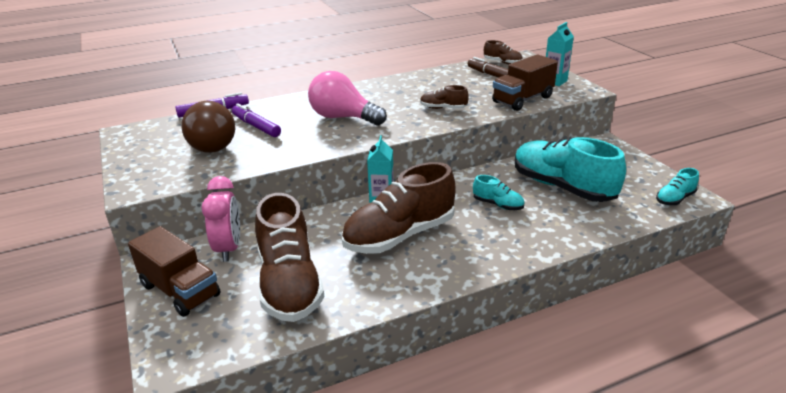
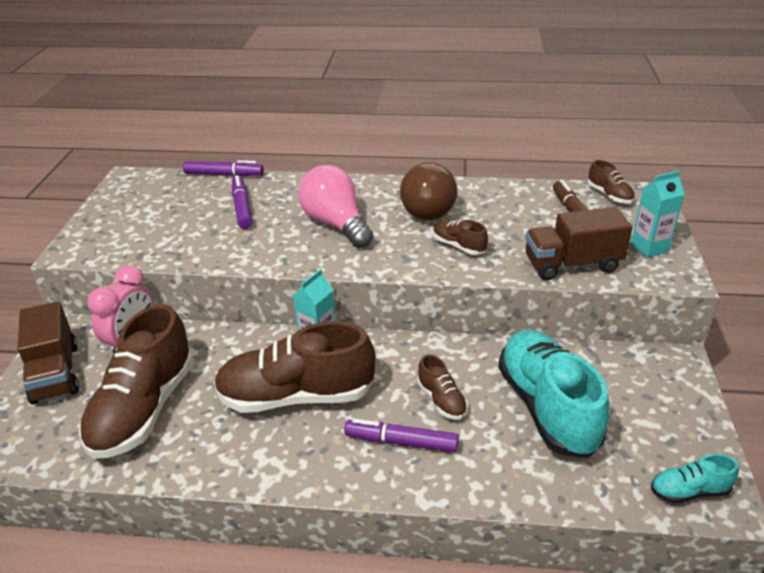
camera: 30 degrees right, 5 degrees up
(209, 144) = (179, 218): brown light bulb -> brown light bulb (426, 208)
(497, 234) = (401, 441): none -> purple marker
(498, 205) = (441, 400): turquoise shoe -> brown shoe

